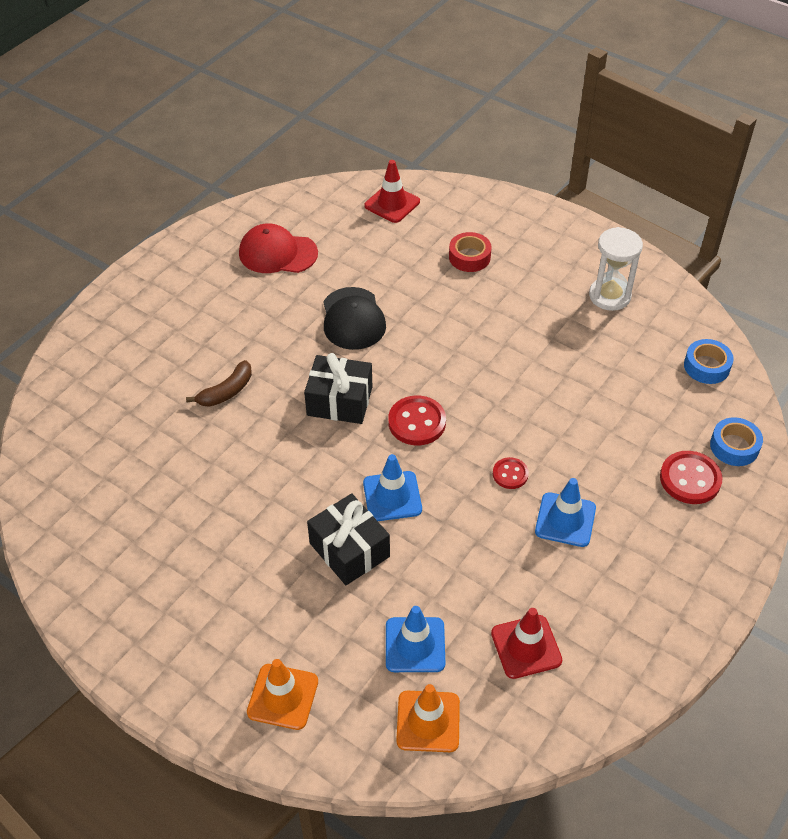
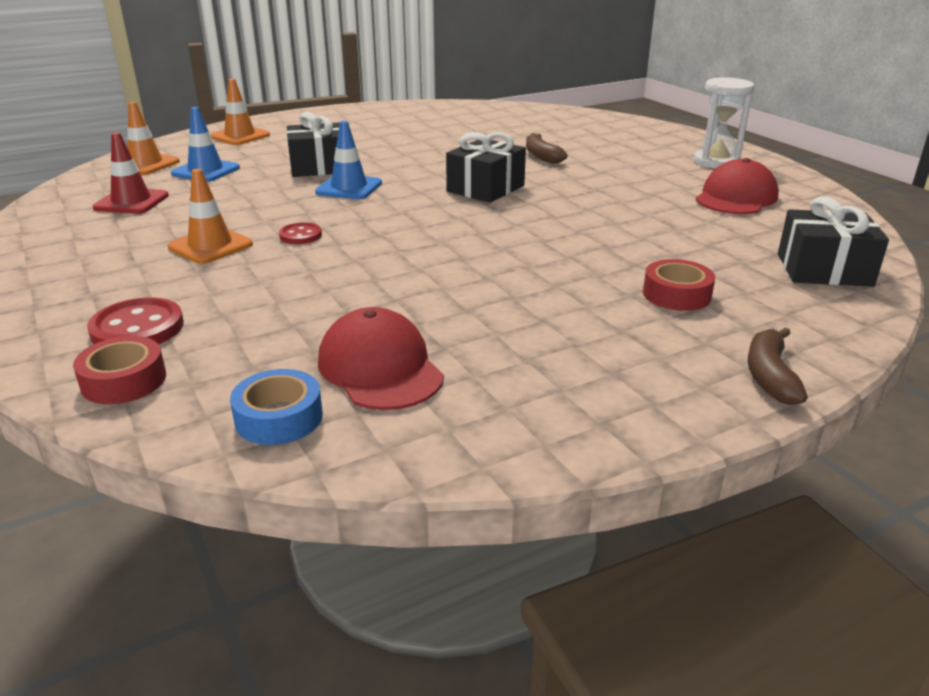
camera: 115 degrees right, 20 degrees down
(353, 319) = (599, 212): black cap -> none
(392, 204) = (824, 270): red traffic cone -> black gift
(417, 422) = (420, 211): red button -> none
(536, 214) = (769, 375): none -> brown banana
(565, 520) = (210, 246): blue traffic cone -> orange traffic cone
(609, 296) = (514, 381): white hourglass -> white hourglass (716, 162)
(639, 349) = (380, 368): none -> red cap
(734, 446) = (124, 380): blue tape -> red tape

